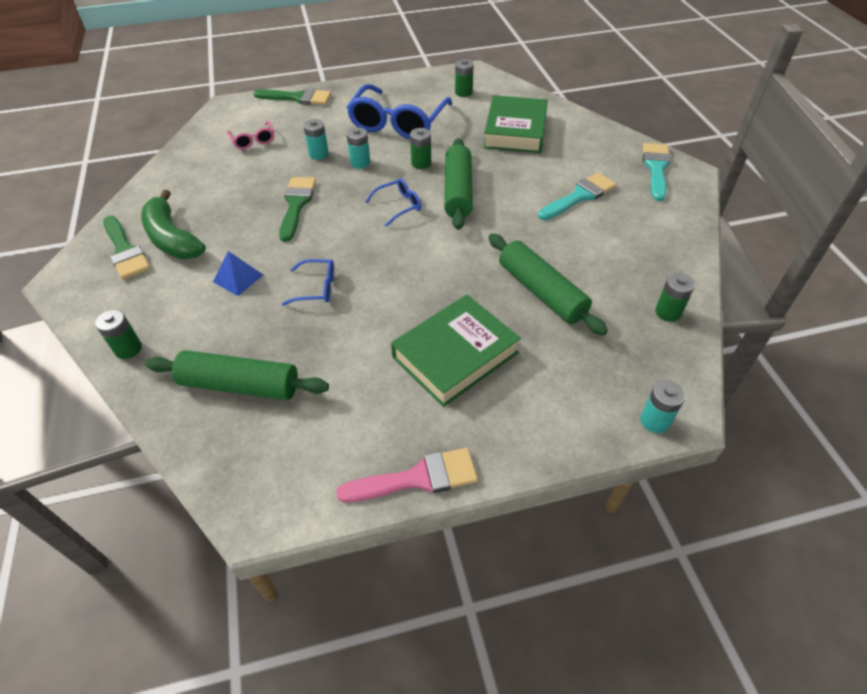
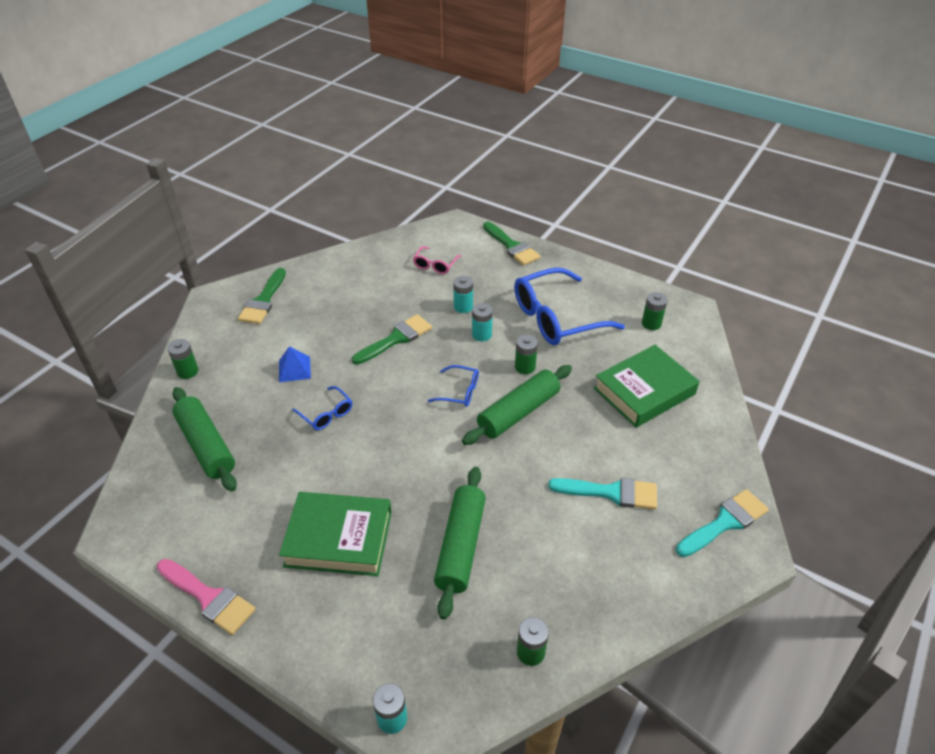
camera: 45 degrees right, 5 degrees down
(172, 238) = (296, 310): green banana -> none

